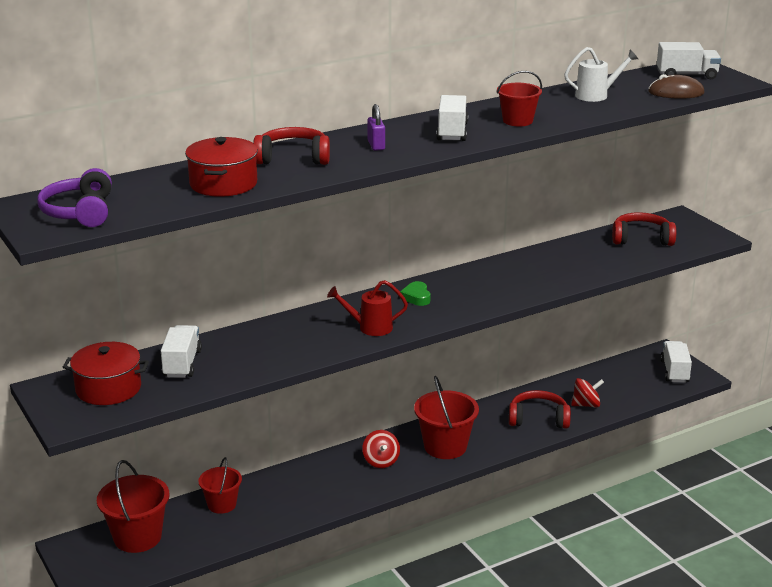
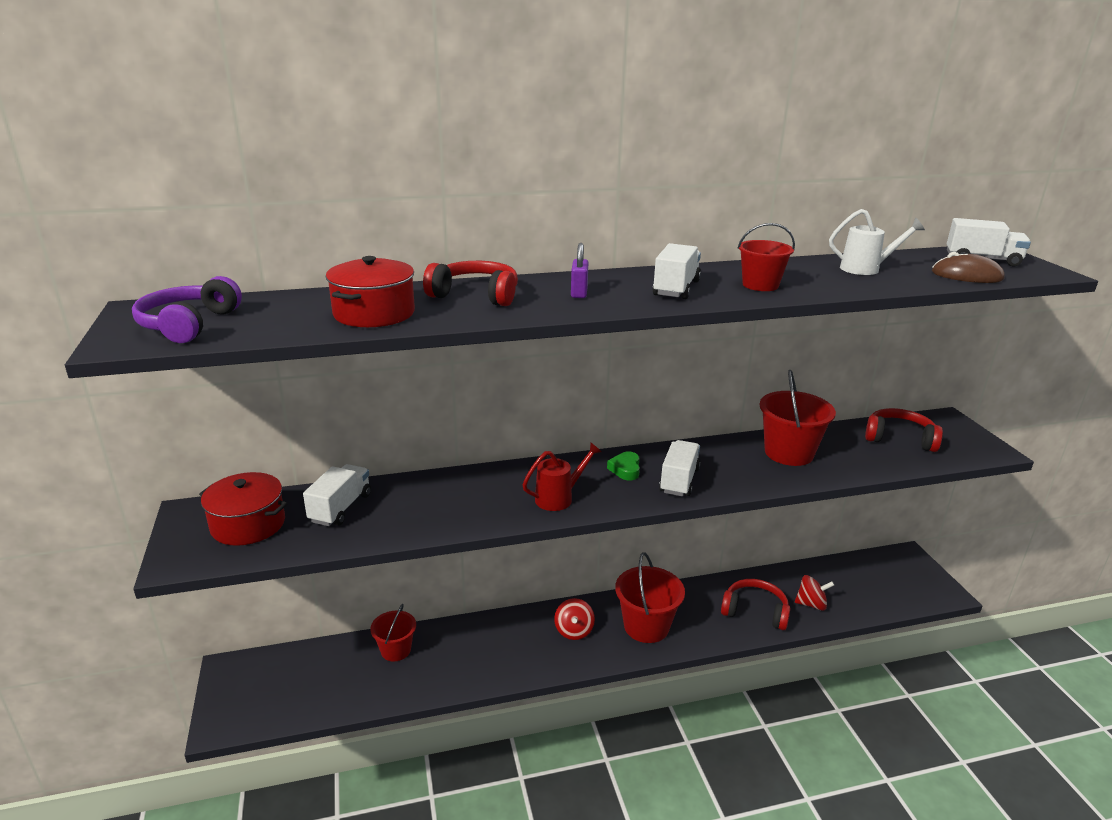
camera: 15 degrees right, 0 degrees up
(137, 537) = (297, 672): red bucket -> red bucket (788, 453)
(370, 328) = (559, 498): red watering can -> red watering can turned 135 degrees clockwise
(674, 371) = (917, 581): white truck -> white truck (679, 480)

